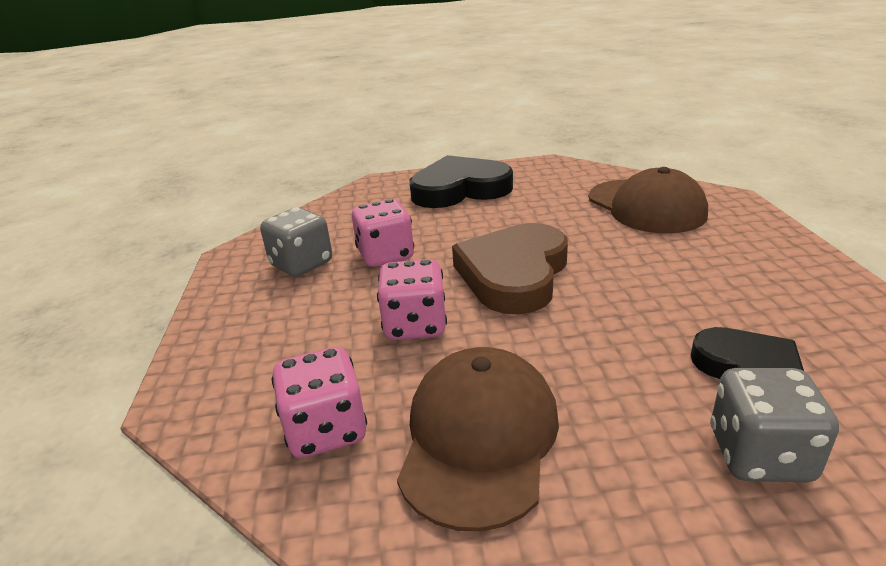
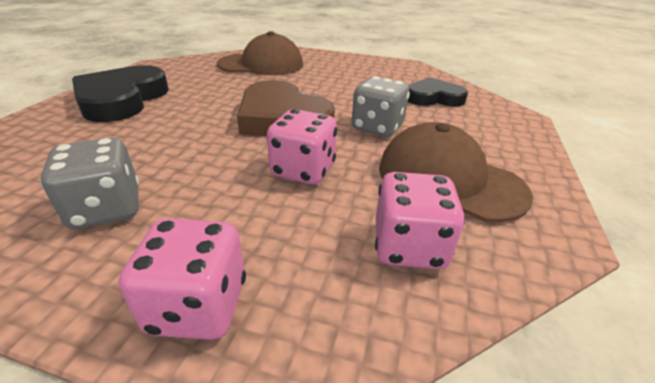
camera: 70 degrees left, 5 degrees up
(385, 255) = (174, 157): pink dice -> pink dice (198, 306)
(759, 455) = (488, 115): grey dice -> grey dice (377, 128)

